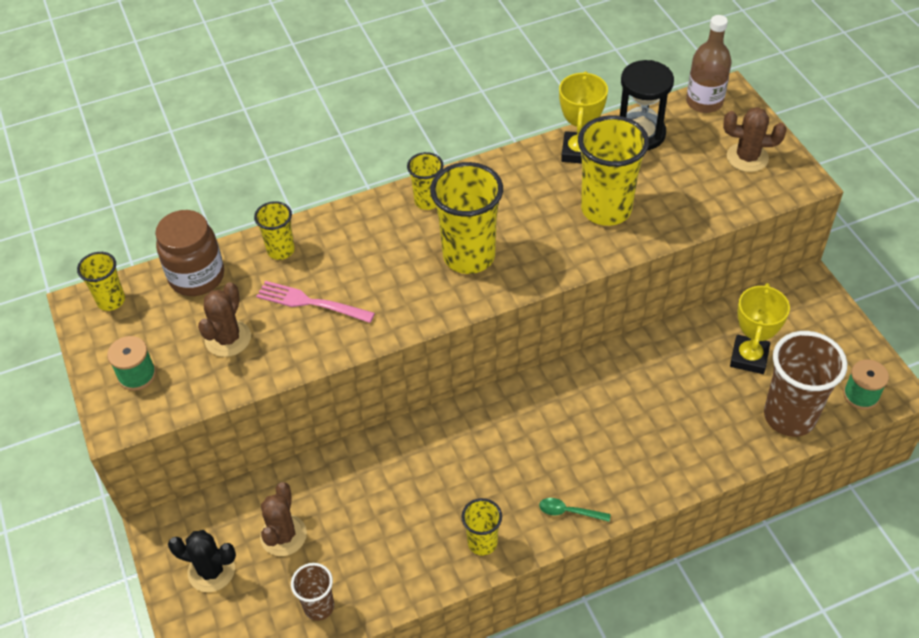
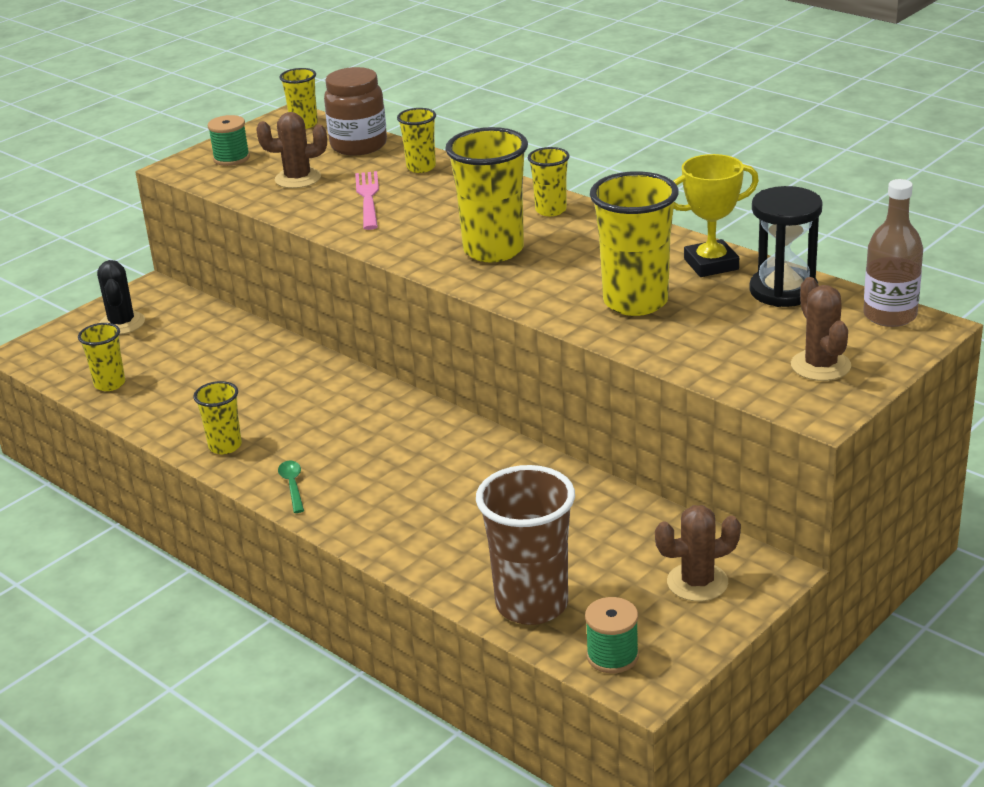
camera: 65 degrees right, 20 degrees down
(283, 535) = (176, 343): brown cactus -> brown cactus (697, 582)
(319, 607) = (110, 384): brown cup -> yellow cup
(749, 357) = (602, 551): yellow trophy -> none

